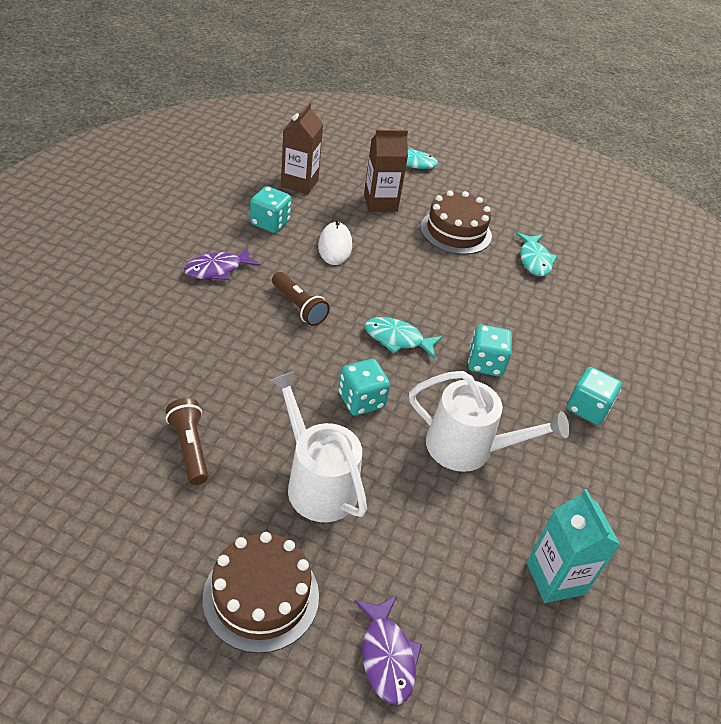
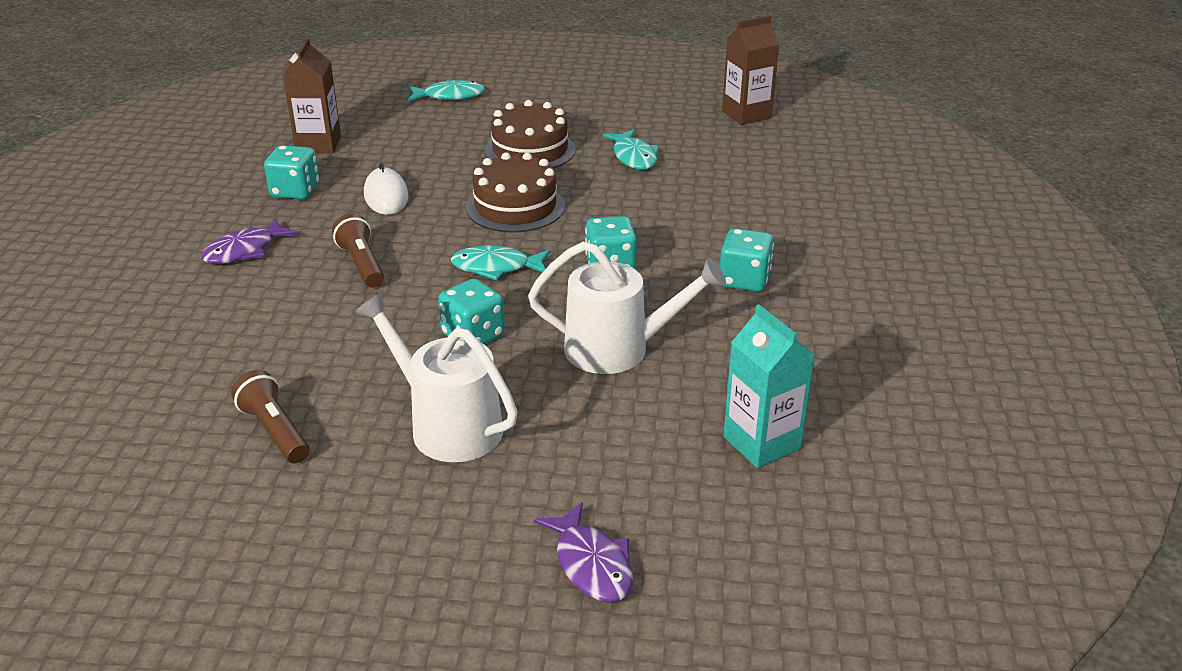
camera: 10 degrees left, 10 degrees down
(261, 596) = (418, 549): brown cake -> brown cake (515, 207)
(298, 307) = (362, 264): brown flashlight -> brown flashlight turned 150 degrees counterclockwise
(380, 203) = (427, 142): brown carton -> brown carton (746, 114)

